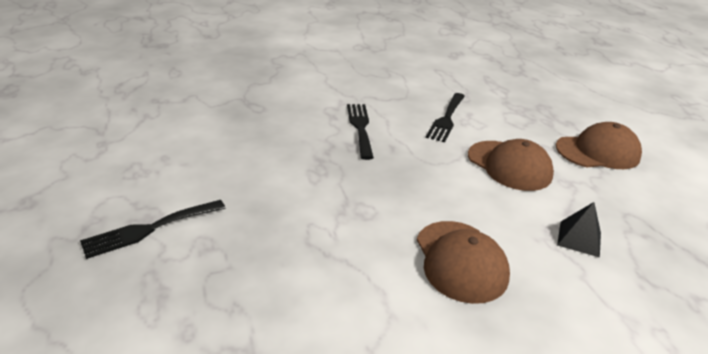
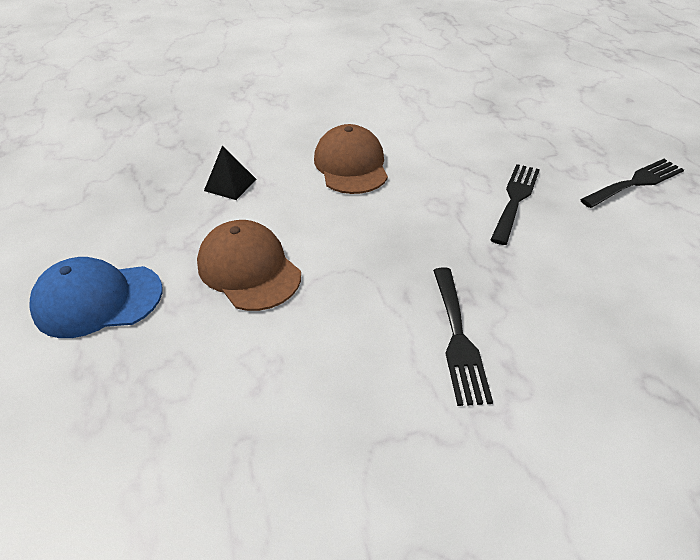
camera: 175 degrees left, 10 degrees up
(446, 119) = (305, 370): black fork -> black fork (515, 199)
(597, 152) = (98, 300): brown cap -> blue cap

